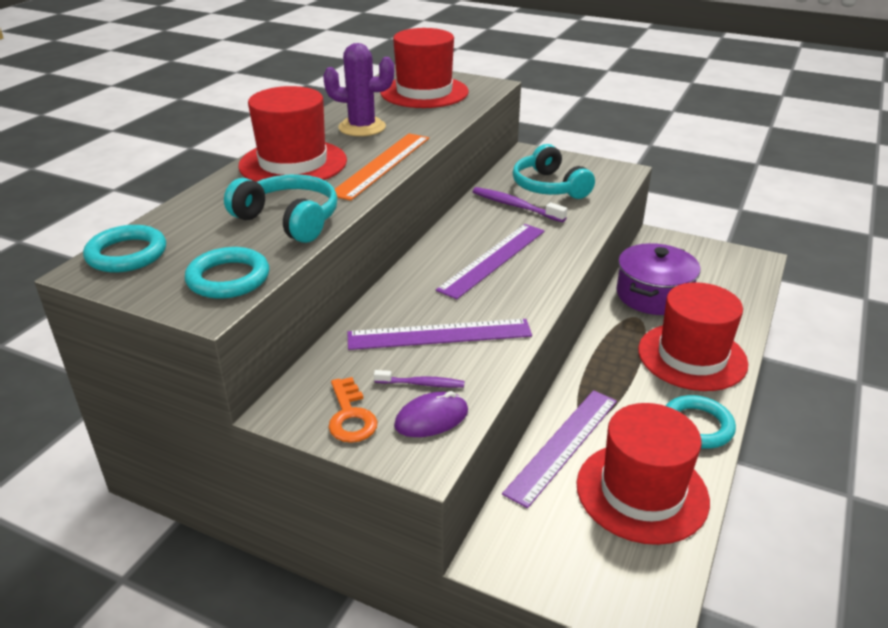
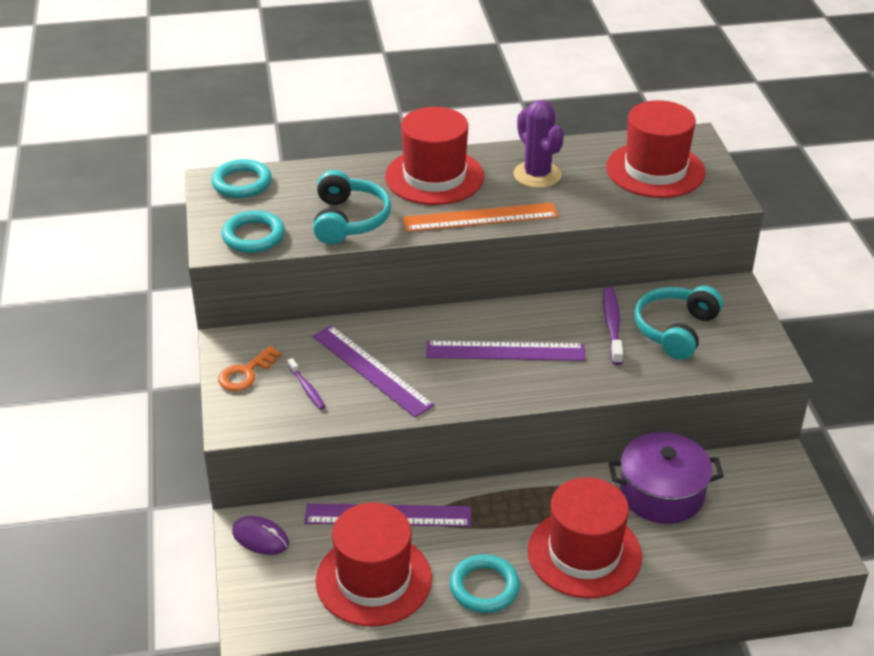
camera: 55 degrees right, 5 degrees up
(431, 418) = (275, 410): purple mouse -> purple mouse (260, 538)

